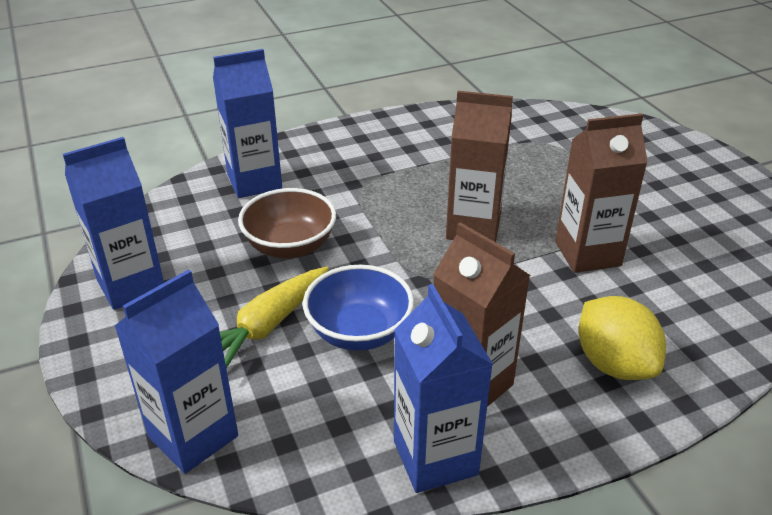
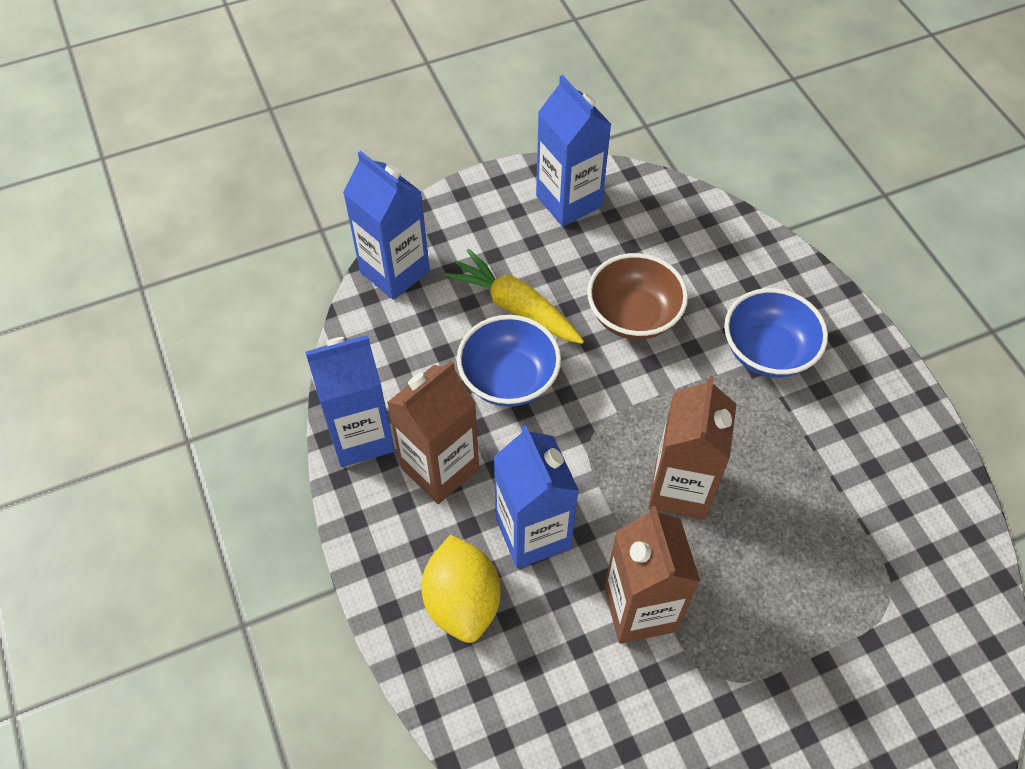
camera: 90 degrees right, 20 degrees up
(254, 182) = (745, 274): blue carton -> blue carton (533, 534)
(337, 177) = (767, 352): none -> blue bowl
(614, 364) = (462, 601): yellow lemon -> yellow lemon turned 75 degrees counterclockwise

